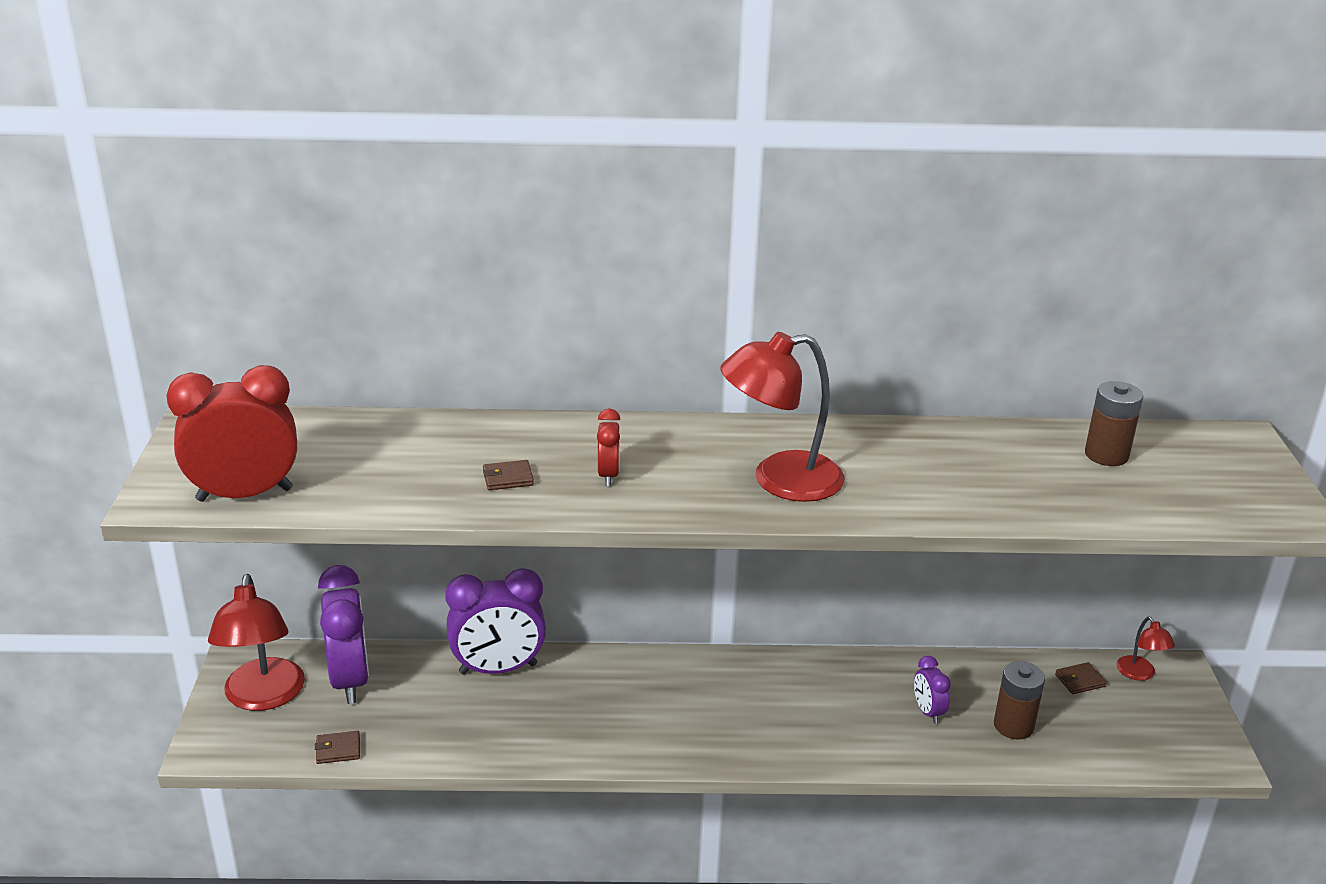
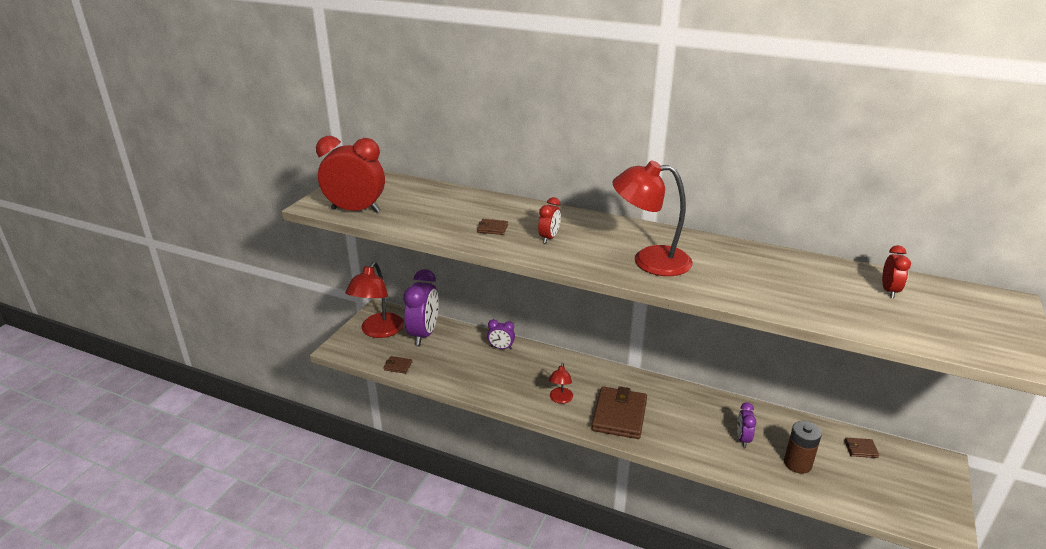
camera: 25 degrees right, 0 degrees up
(498, 669) = (501, 348): purple clock -> purple clock, size x0.49
(741, 728) = (619, 415): none -> brown wallet
(1106, 455) = (889, 291): brown battery -> red clock
(1139, 674) = (908, 457): red lamp -> red lamp (560, 399)

